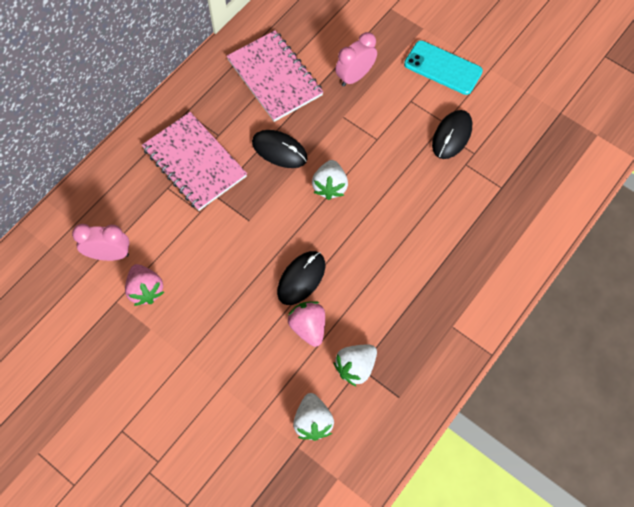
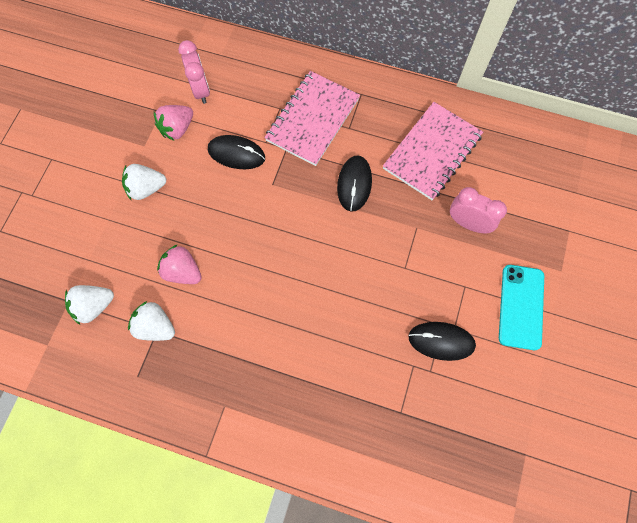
camera: 70 degrees right, 5 degrees up
(301, 278) = (229, 249): black mouse -> black mouse (236, 154)
(308, 327) = (183, 271): pink strawberry -> pink strawberry turned 105 degrees counterclockwise
(330, 186) = (334, 241): white strawberry -> white strawberry (146, 188)

